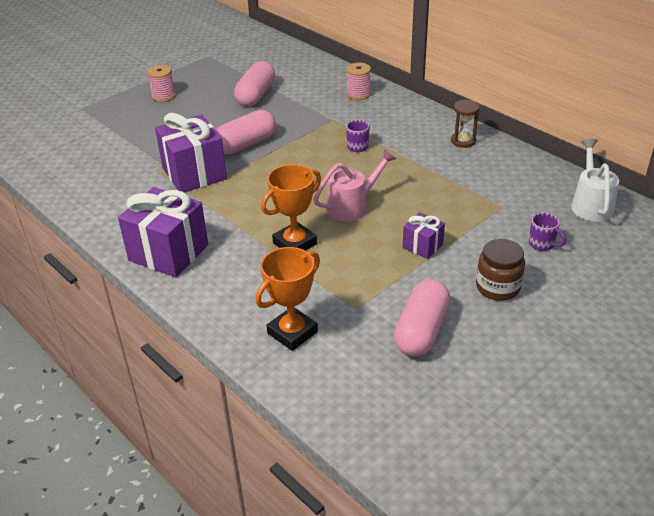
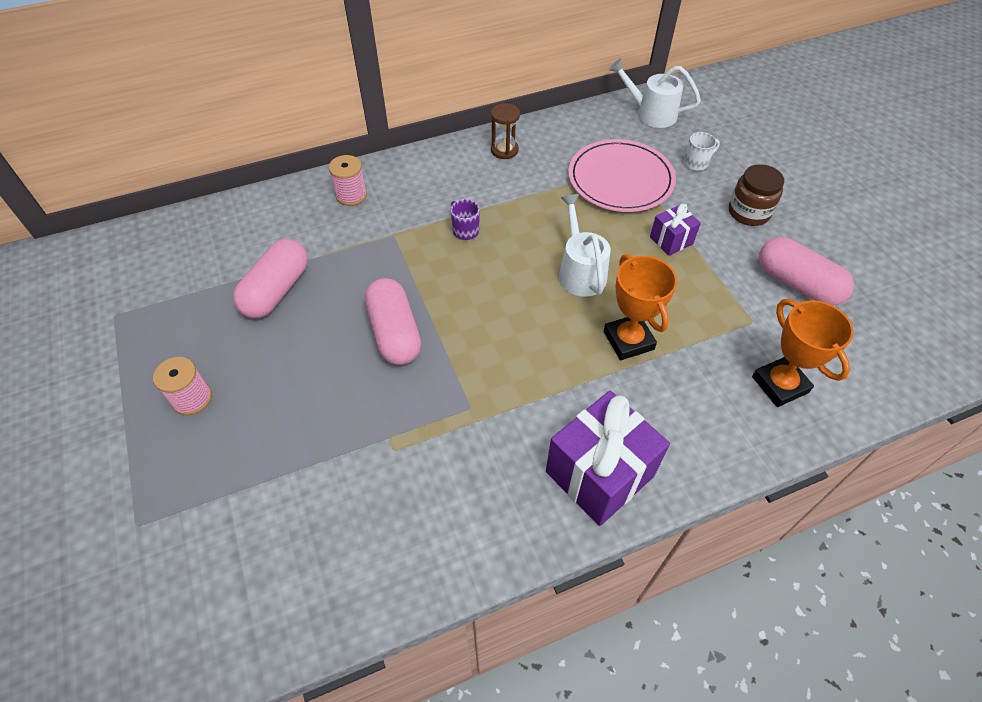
camera: 70 degrees left, 15 degrees up
(194, 173) = (432, 406): purple gift -> none
(256, 95) = (276, 290): pink capsule -> pink capsule turned 75 degrees clockwise
(352, 206) = (580, 271): pink watering can -> white watering can
(479, 205) = (620, 179): none -> pink plate
(542, 244) = (696, 163): purple mug -> white mug

